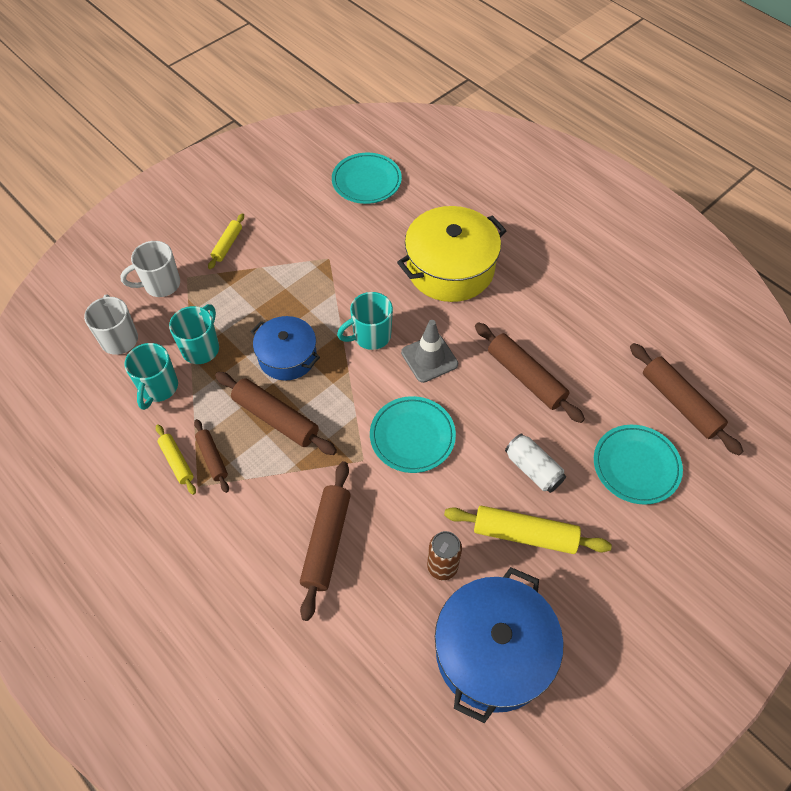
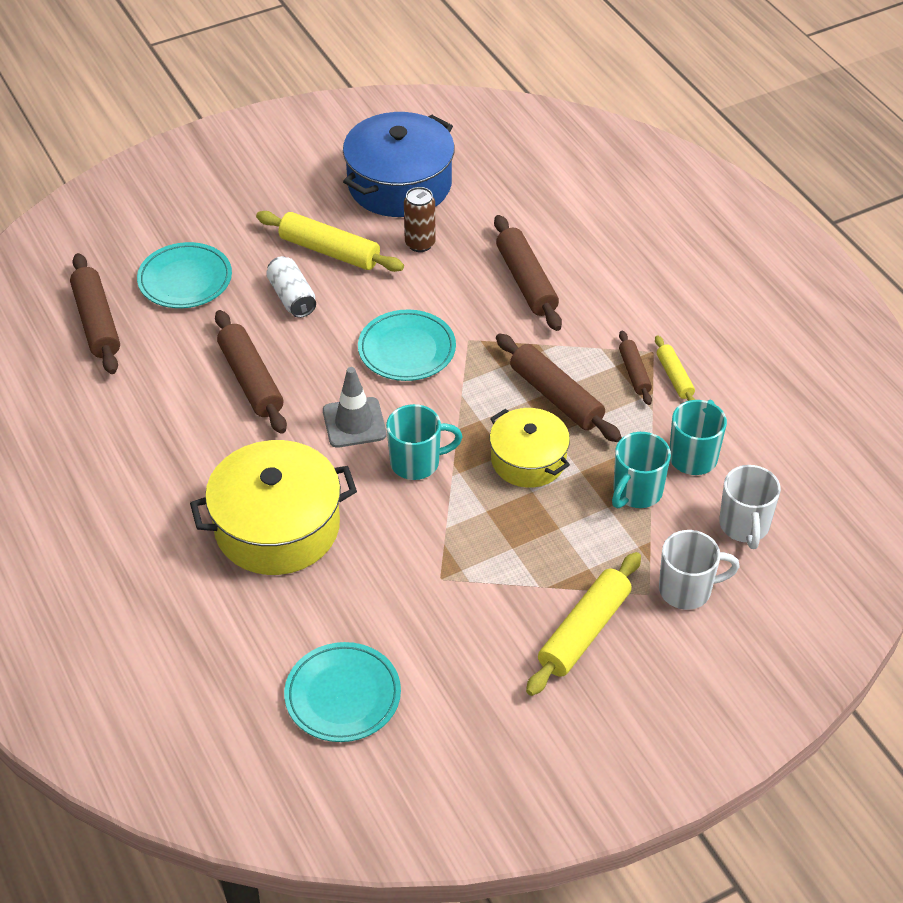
camera: 165 degrees left, 10 degrees down
(227, 245) = (584, 631): yellow rolling pin -> yellow rolling pin, size x1.77
(287, 356) = (528, 460): blue pot -> yellow pot
(327, 542) = (526, 281): brown rolling pin -> brown rolling pin turned 45 degrees counterclockwise

